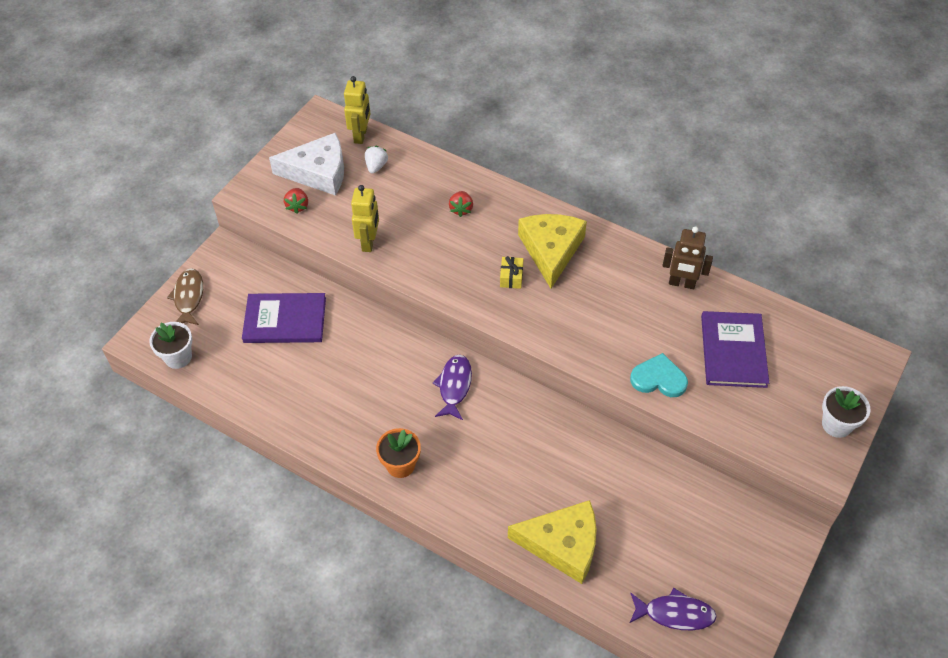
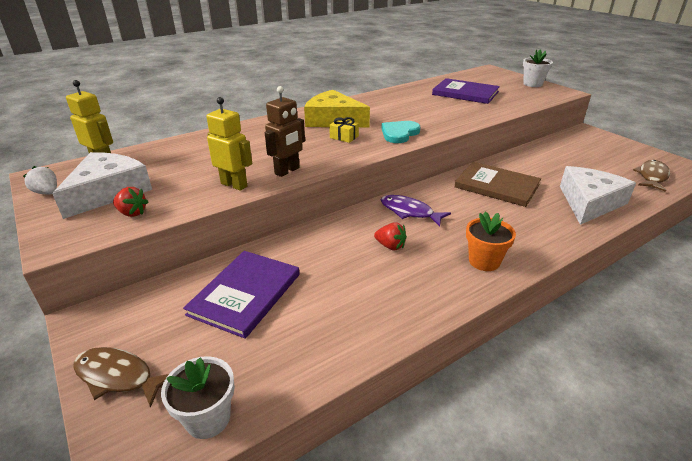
camera: 65 degrees left, 20 degrees down
(376, 166) = (151, 163): white strawberry -> white strawberry (47, 193)
(461, 209) = (253, 140): red strawberry -> red strawberry (390, 246)
(552, 450) = (497, 186): none -> brown book
(562, 544) = (589, 202): yellow cheese -> white cheese
(658, 378) = (475, 114): turquoise heart -> turquoise heart (399, 133)
(675, 613) = (652, 176): purple fish -> brown fish
(681, 283) = (401, 94): brown robot -> brown robot (287, 171)

